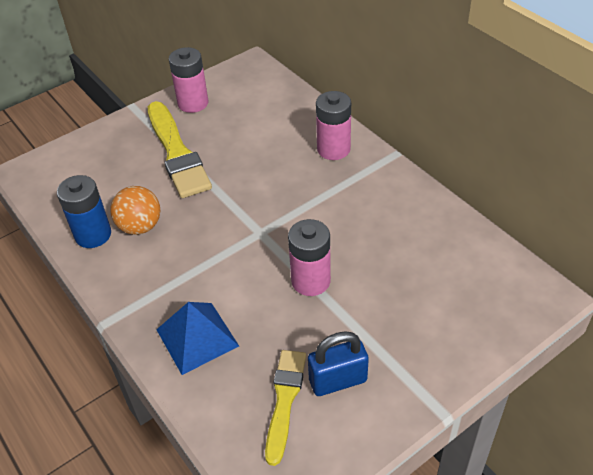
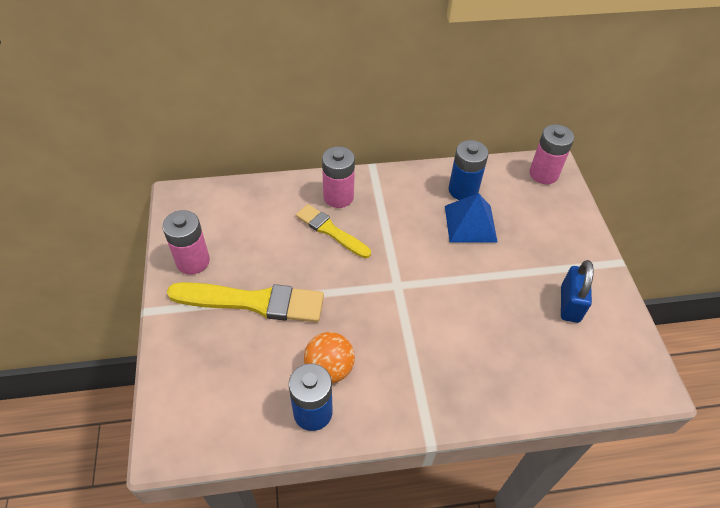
camera: 65 degrees left, 5 degrees up
(197, 337) = (485, 376): blue pyramid -> blue pyramid (470, 223)
(284, 400) = (573, 343): yellow brush -> yellow brush (330, 231)
(311, 281) = (469, 276): pink battery -> pink battery (543, 174)
(426, 231) = (463, 190): none -> blue battery

